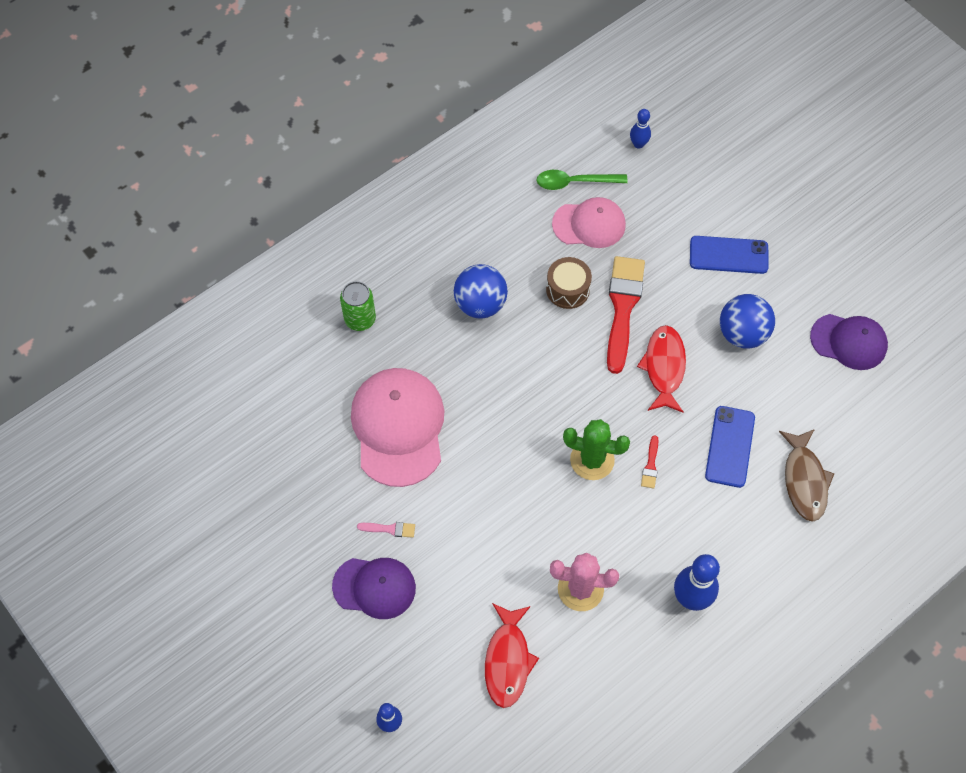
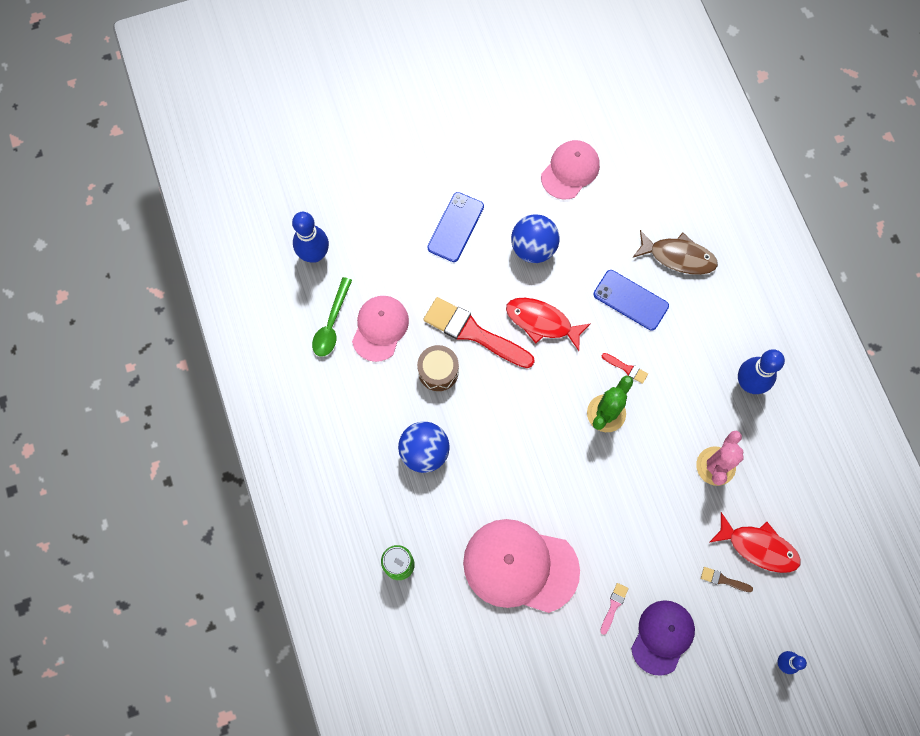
camera: 70 degrees left, 10 degrees up
(457, 633) = (723, 580): none -> brown brush
(638, 144) = (314, 254): blue bowling pin -> blue bowling pin, size x1.76
(849, 342) = (570, 170): purple cap -> pink cap

